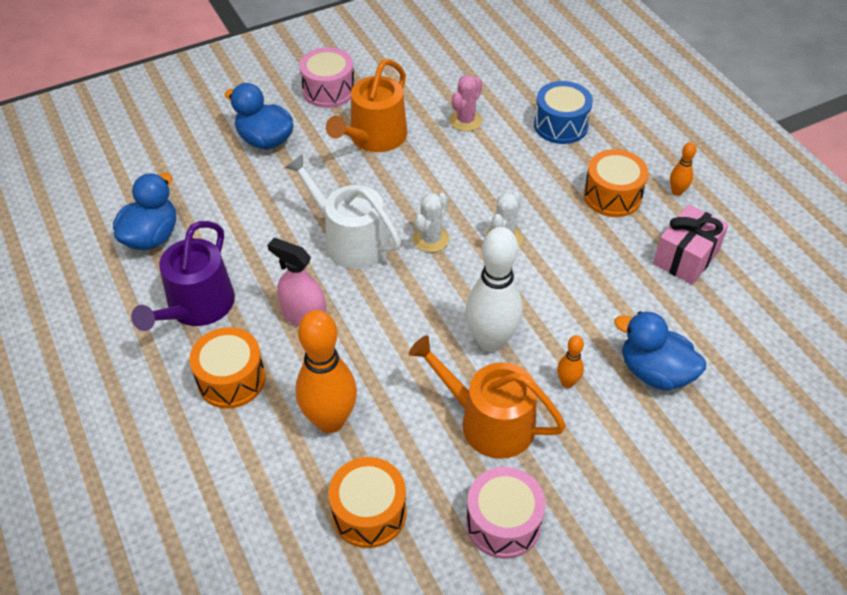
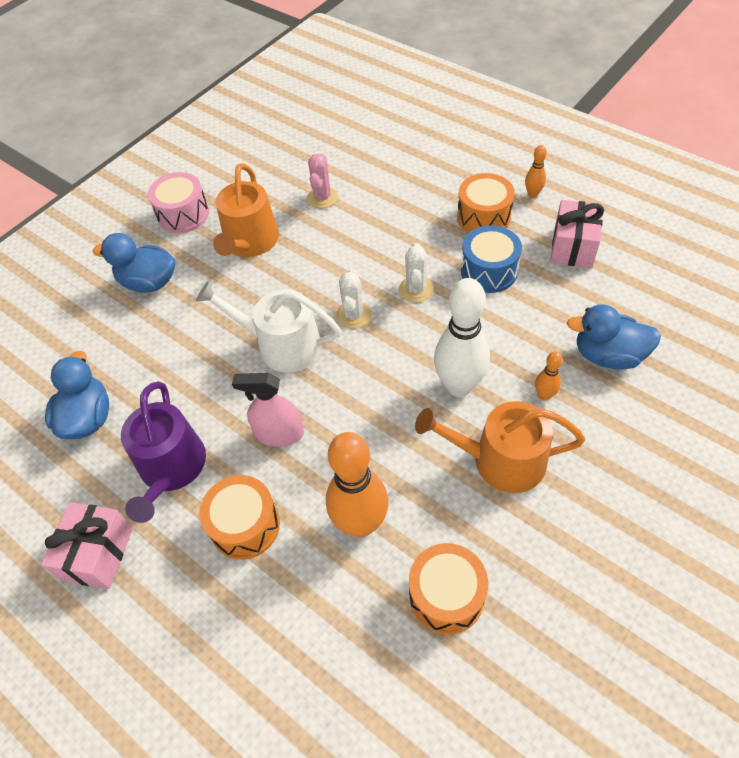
camera: 20 degrees left, 5 degrees up
(101, 350) = (98, 553): none -> pink gift
(503, 523) = (567, 548): pink drum -> none
(560, 125) = (405, 172): blue drum -> blue drum (489, 271)

